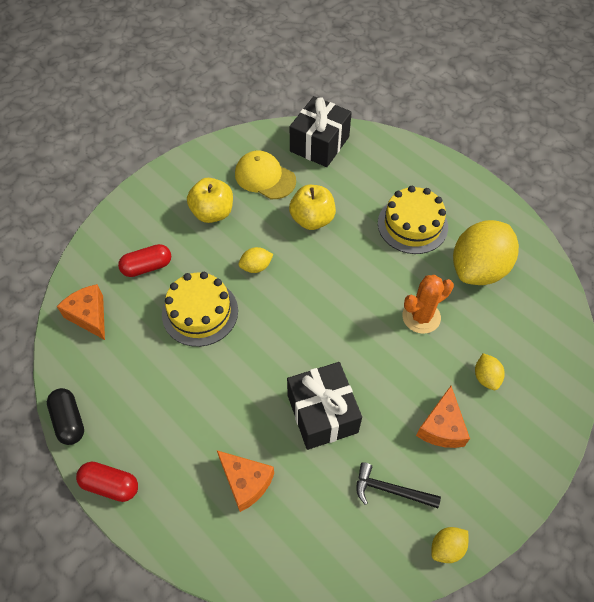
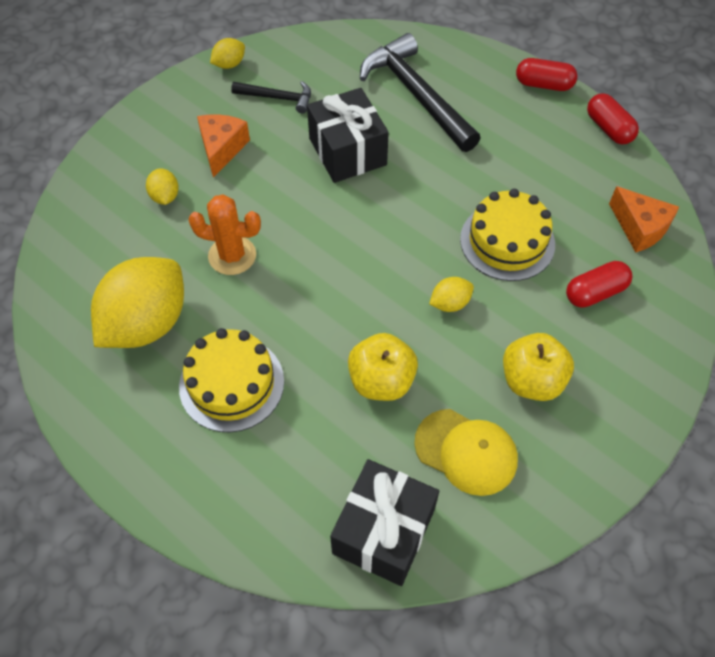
camera: 175 degrees right, 0 degrees up
(69, 420) = (609, 128): black capsule -> red capsule
(246, 482) = (416, 94): orange cheese -> black hammer
(421, 317) = (232, 255): orange cactus -> orange cactus turned 45 degrees clockwise

